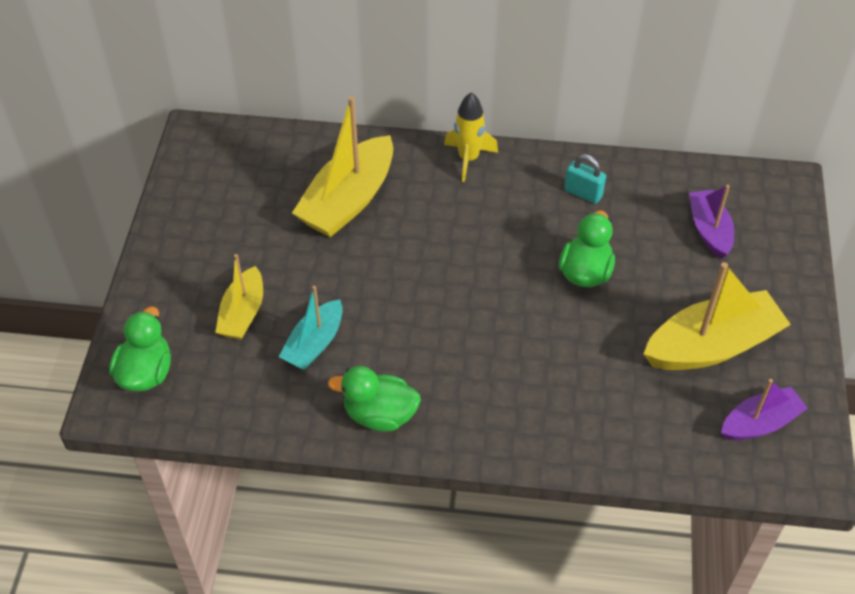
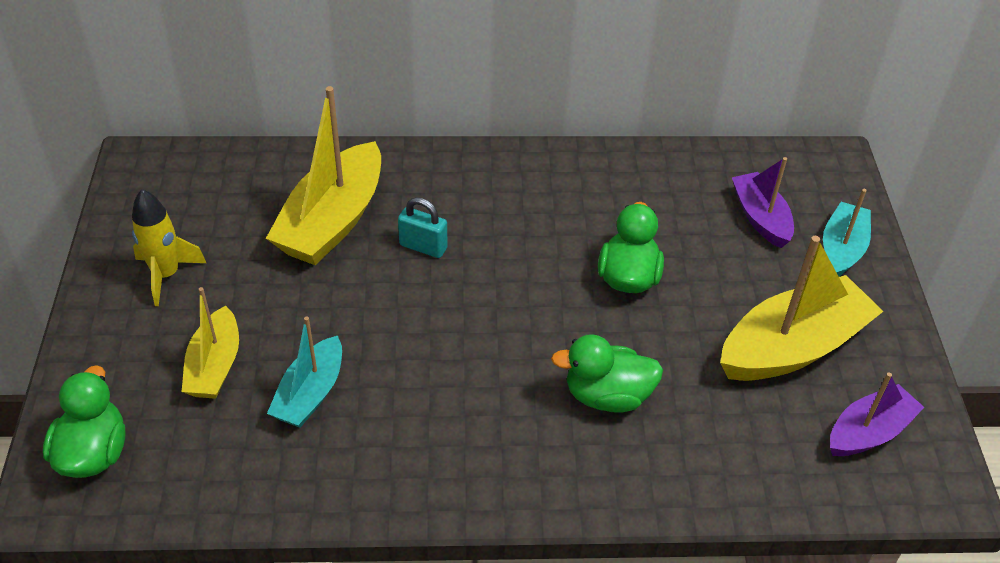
camera: 10 degrees left, 5 degrees down
(379, 415) = (404, 473): green duck -> green duck (607, 396)
(468, 159) = (469, 163): yellow rocket -> yellow rocket (166, 275)
(583, 193) = (609, 190): turquoise padlock -> turquoise padlock (423, 247)
(774, 264) = (842, 249): none -> turquoise boat

